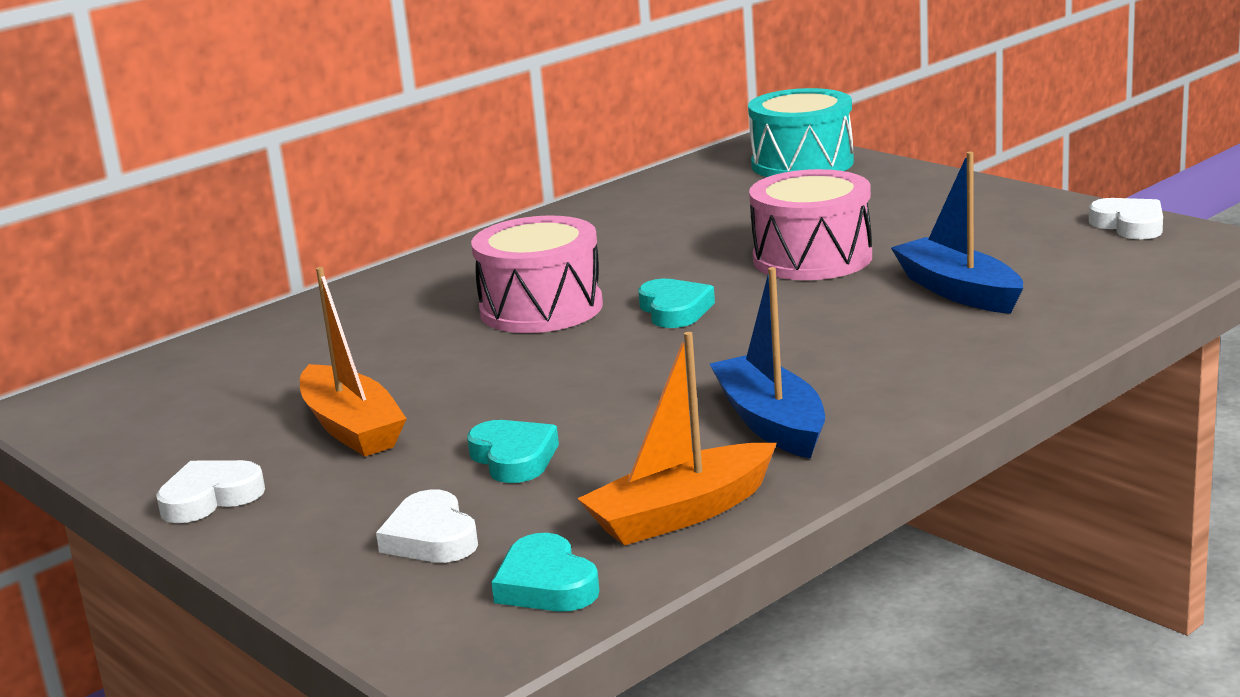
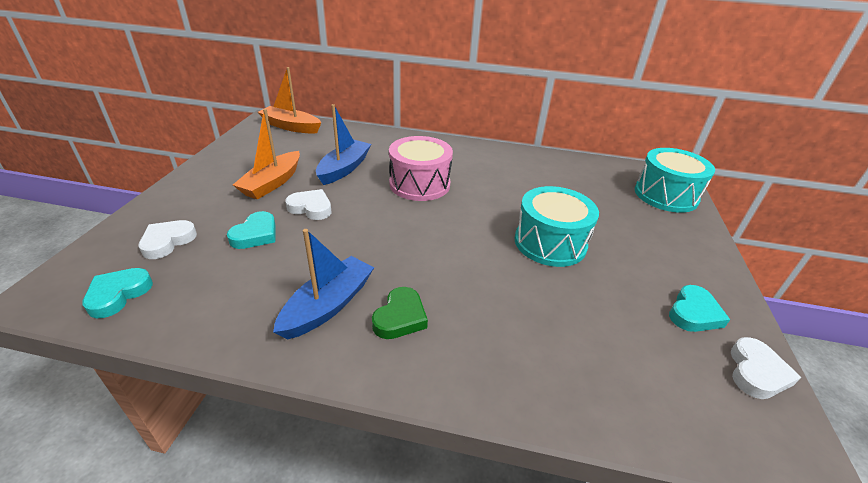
camera: 50 degrees right, 15 degrees up
(210, 498) = (198, 176): white heart -> white heart (311, 208)
(674, 310) = (446, 221): turquoise heart -> turquoise heart (694, 313)
(680, 513) = (204, 312): orange boat -> orange boat (291, 126)
(812, 258) = (550, 243): pink drum -> turquoise drum
(850, 380) = (400, 317): none -> green heart
(958, 291) = (559, 319): blue boat -> blue boat (344, 168)

